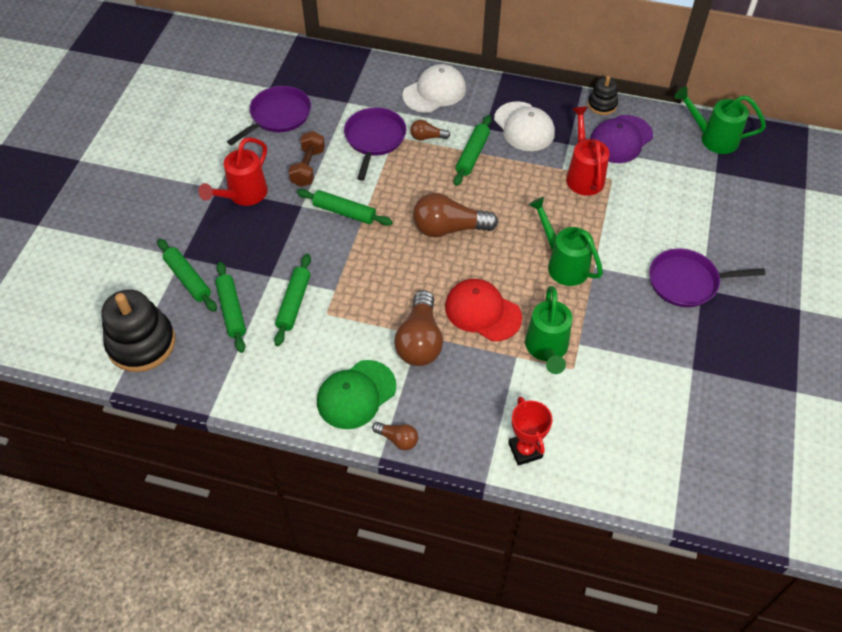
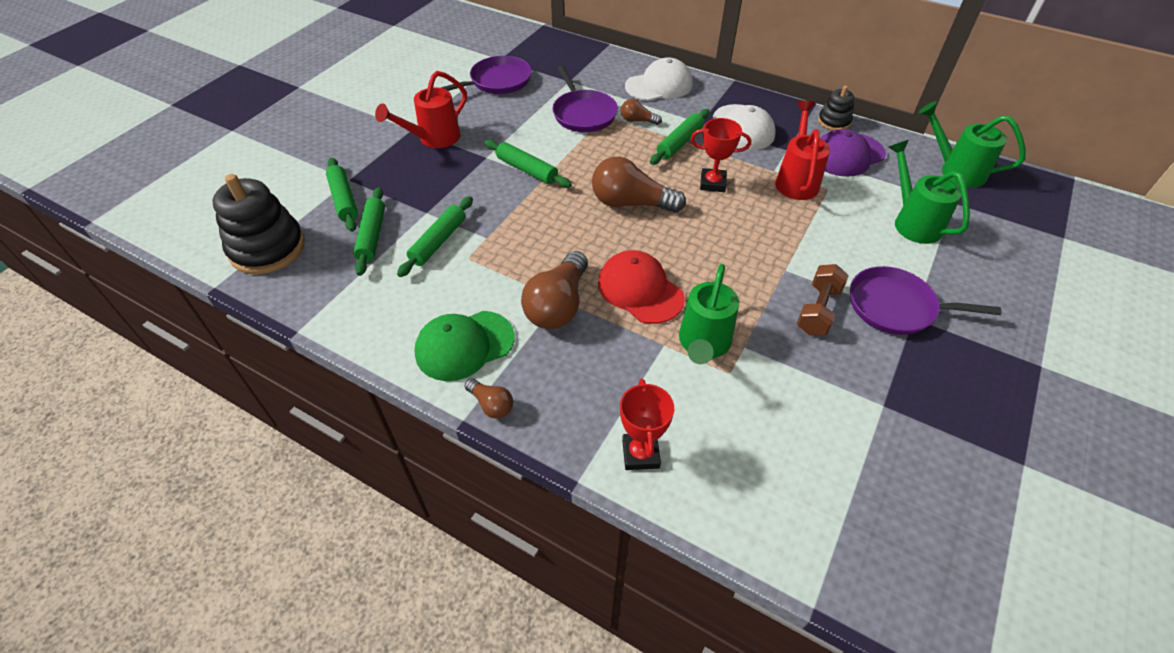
camera: 15 degrees right, 5 degrees down
(308, 167) = (507, 126): brown dumbbell -> brown dumbbell (818, 310)
(374, 139) = (583, 114): purple pan -> purple pan turned 135 degrees clockwise
(513, 193) = (712, 183): none -> red trophy
(563, 264) = (749, 260): green watering can -> green watering can (912, 222)

